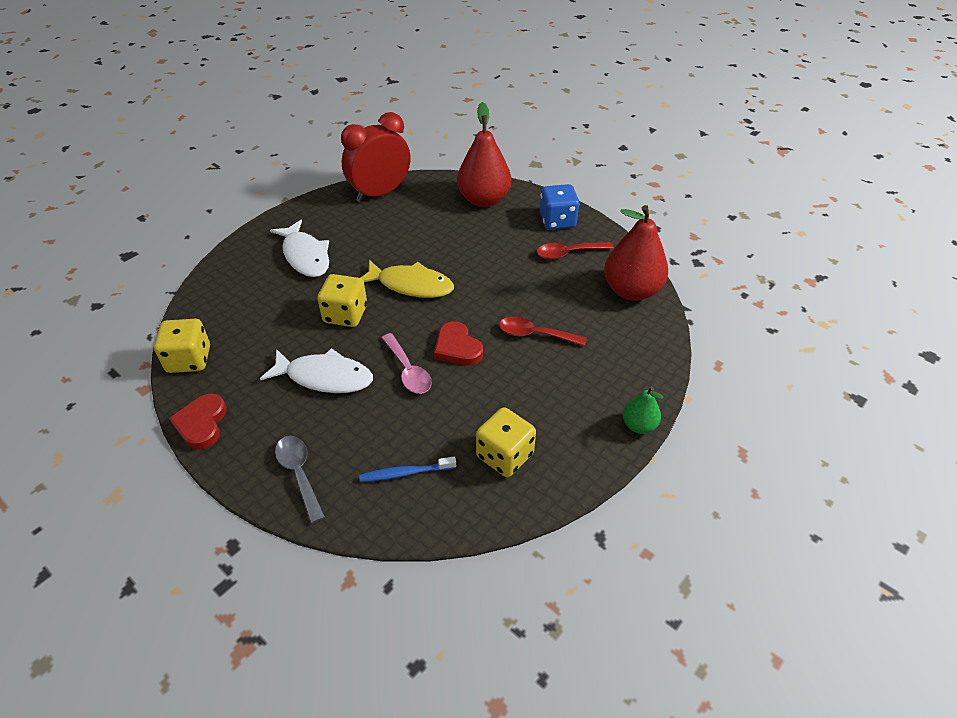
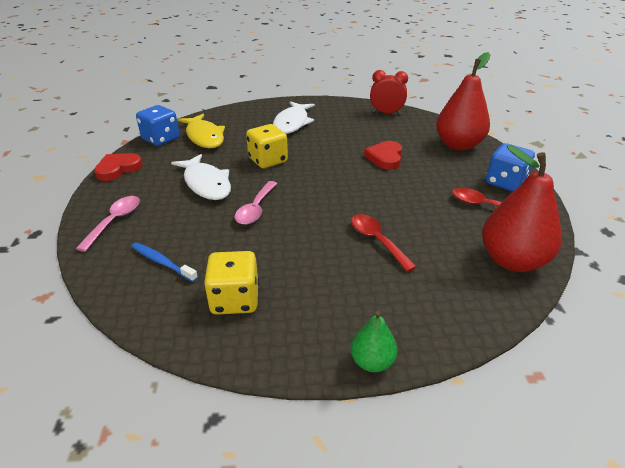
camera: 45 degrees right, 10 degrees down
(189, 359) = (161, 139): yellow dice -> blue dice
(299, 474) = (115, 221): grey spoon -> pink spoon
(380, 193) = (386, 113): red clock -> red clock, size x0.63
(411, 285) = (331, 166): yellow fish -> yellow fish (204, 137)
(457, 347) = (307, 215): red heart -> red heart (385, 158)

